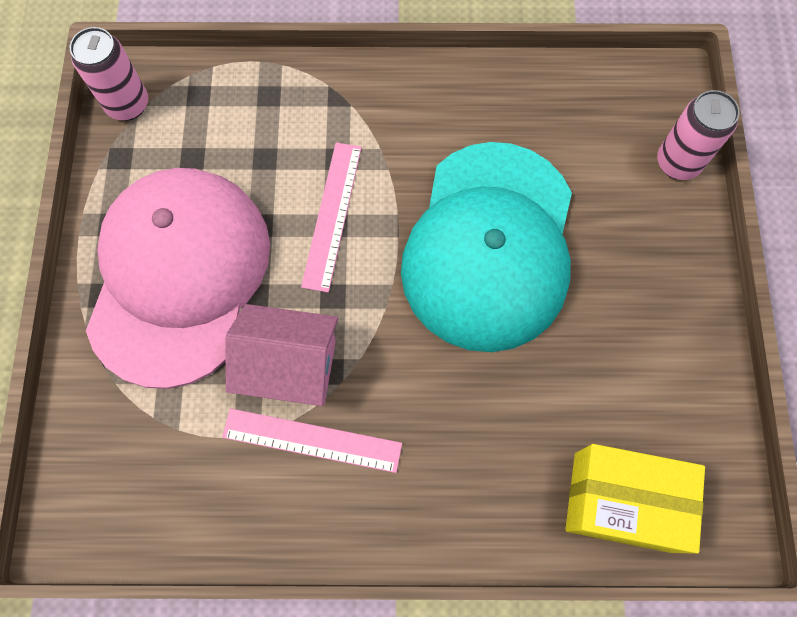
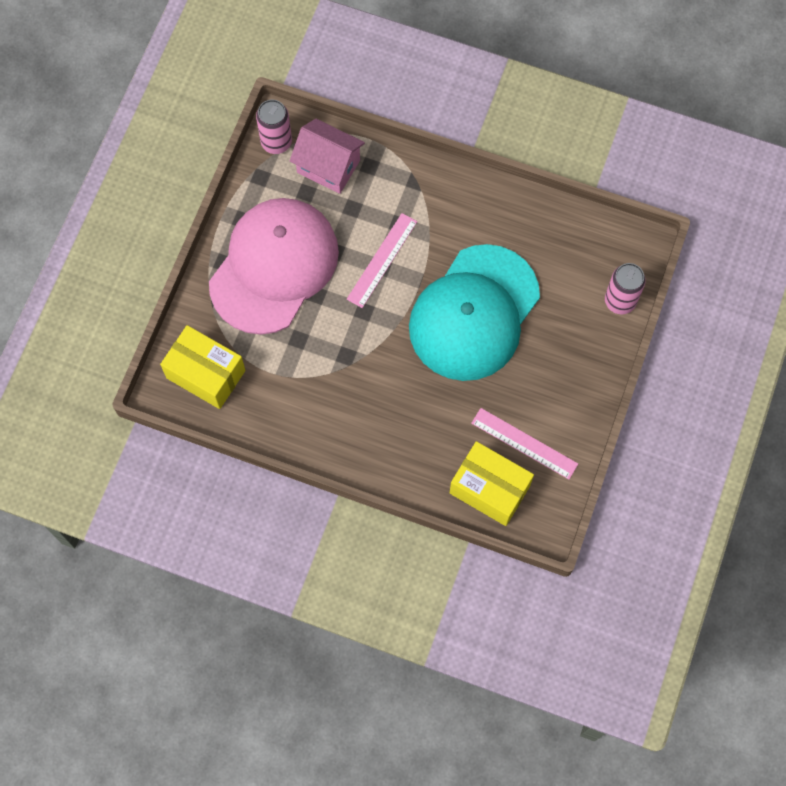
camera: 20 degrees right, 0 degrees up
(124, 476) = (206, 374): none -> yellow box
(290, 367) = (323, 345): pink house -> pink house (328, 166)
(312, 440) = (321, 392): pink ruler -> pink ruler (524, 443)

